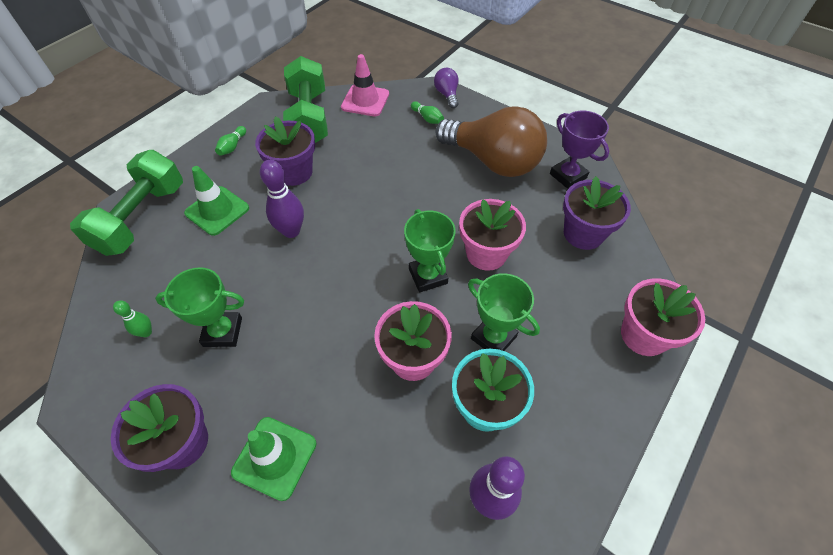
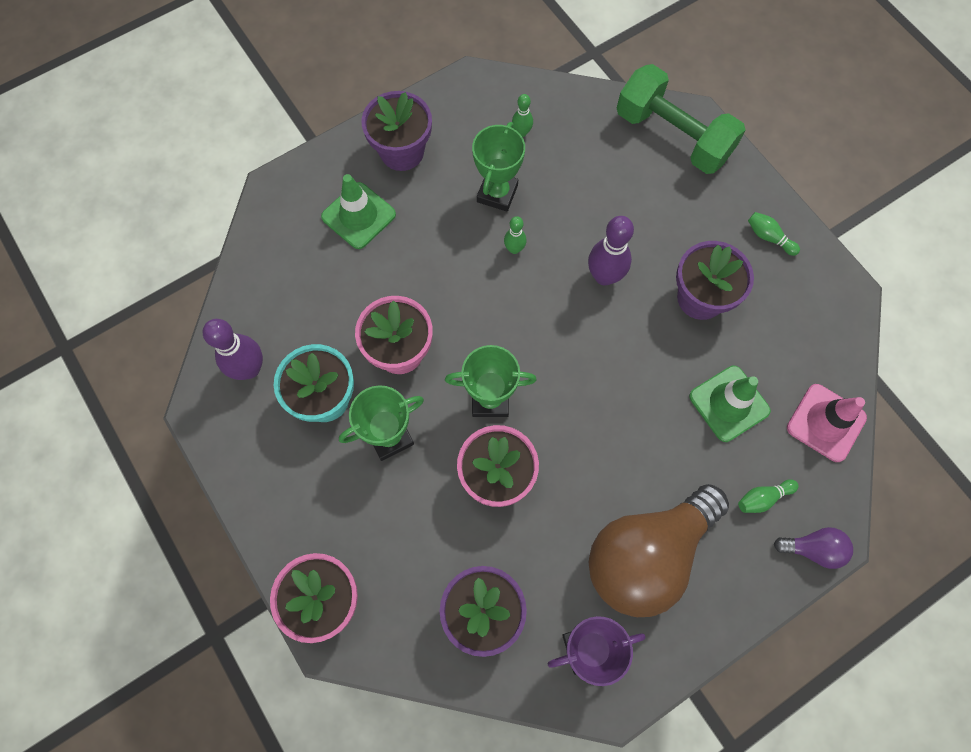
camera: 110 degrees right, 15 degrees up
(217, 211) = (660, 207): green traffic cone -> green traffic cone (729, 403)
(281, 300) = (514, 249): none -> green bowling pin
(309, 118) = (803, 338): green dumbbell -> none

